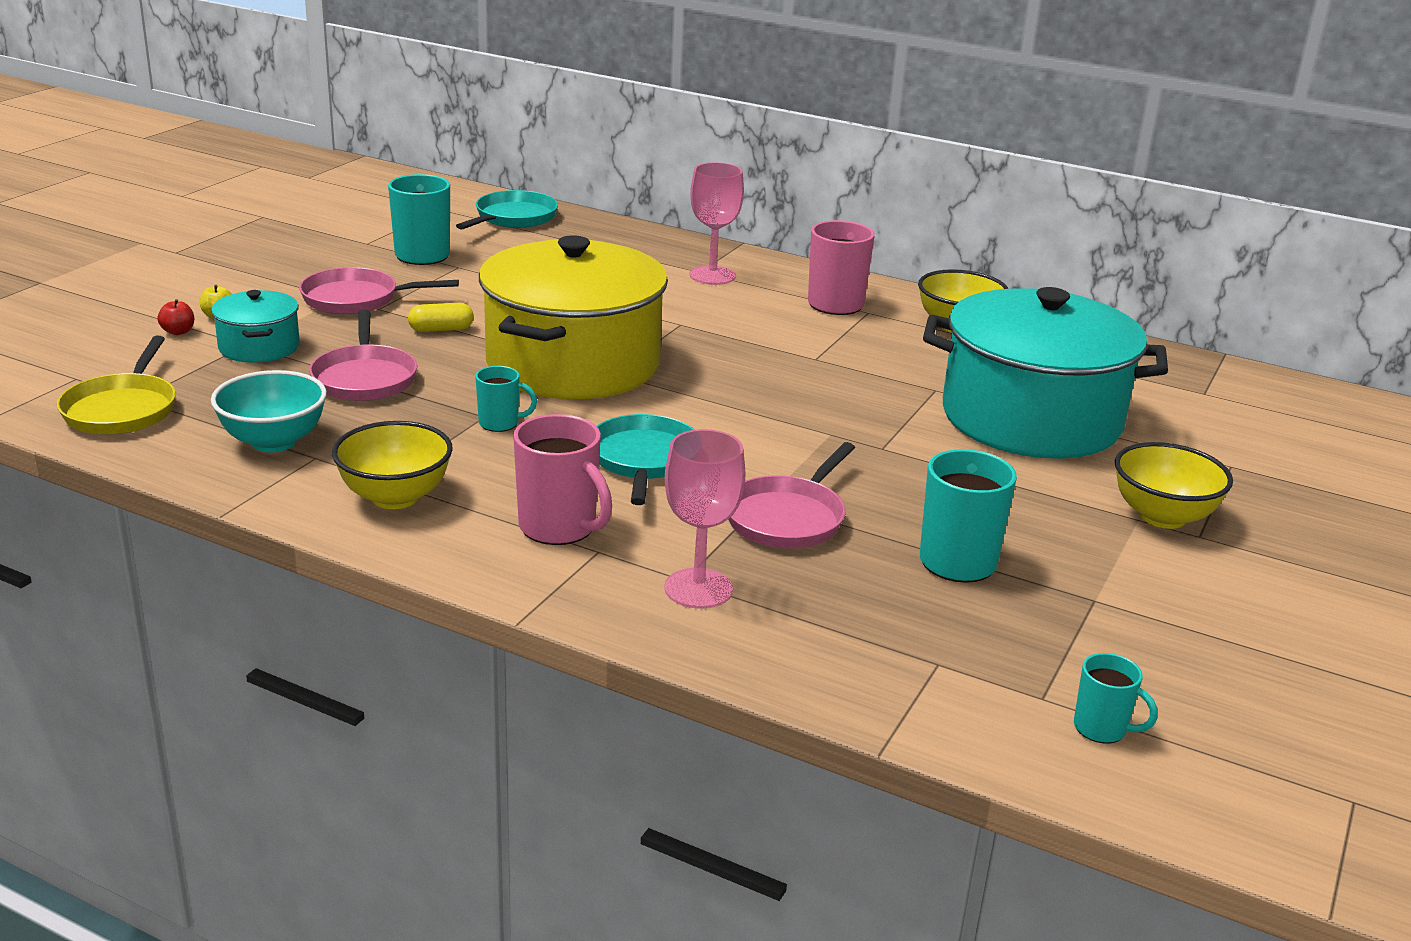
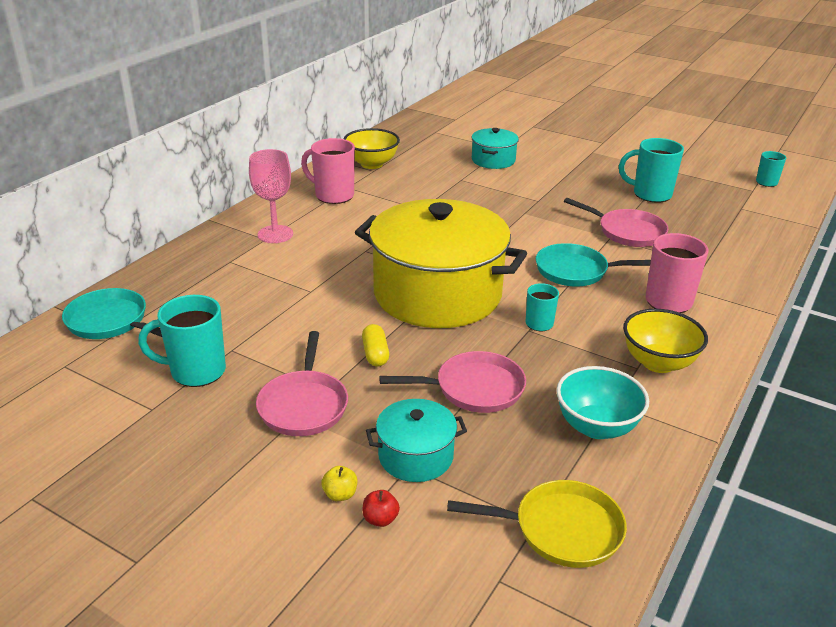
camera: 85 degrees left, 5 degrees up
(698, 589) = (712, 260): pink goblet -> none
(1031, 418) = (493, 160): turquoise pot -> turquoise pot, size x0.45
(1162, 516) = (588, 147): yellow bowl -> none

